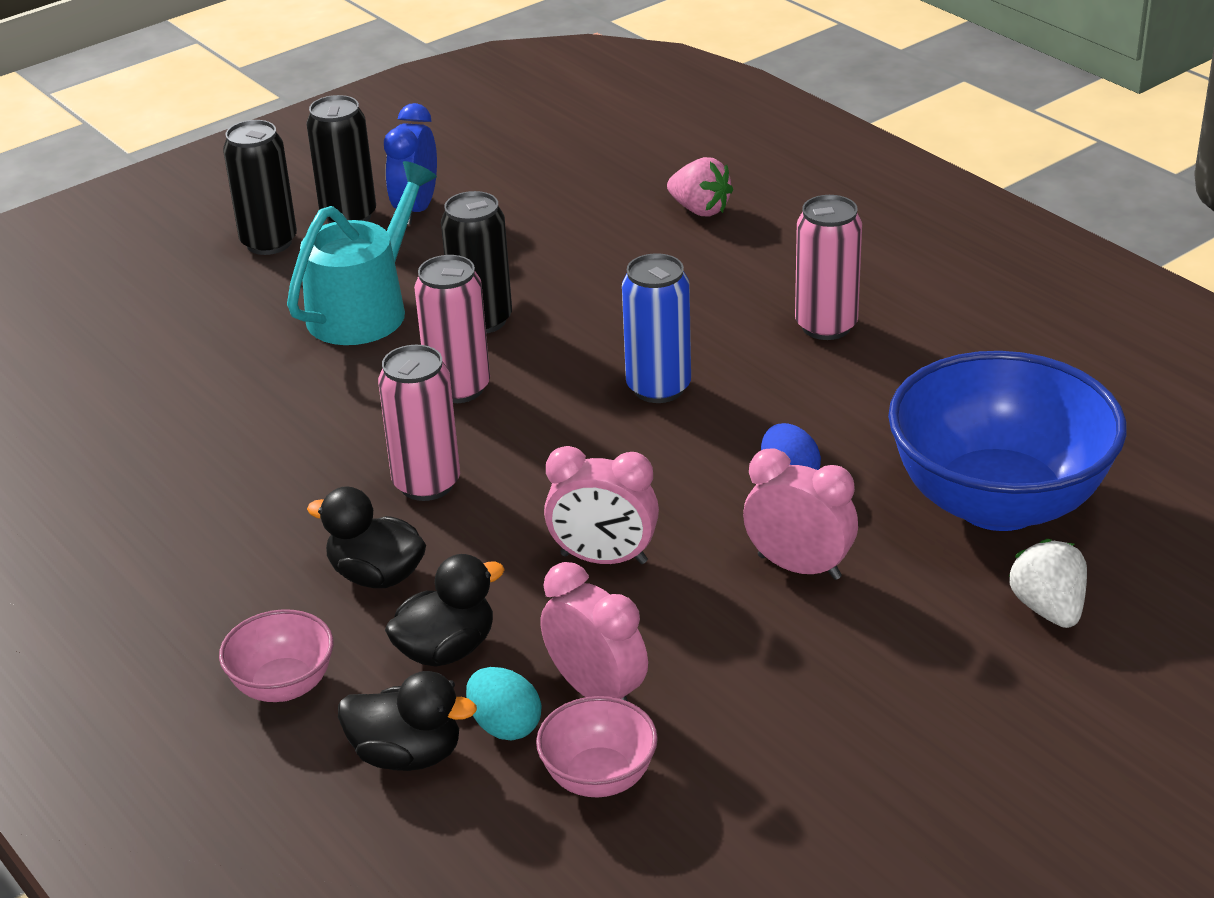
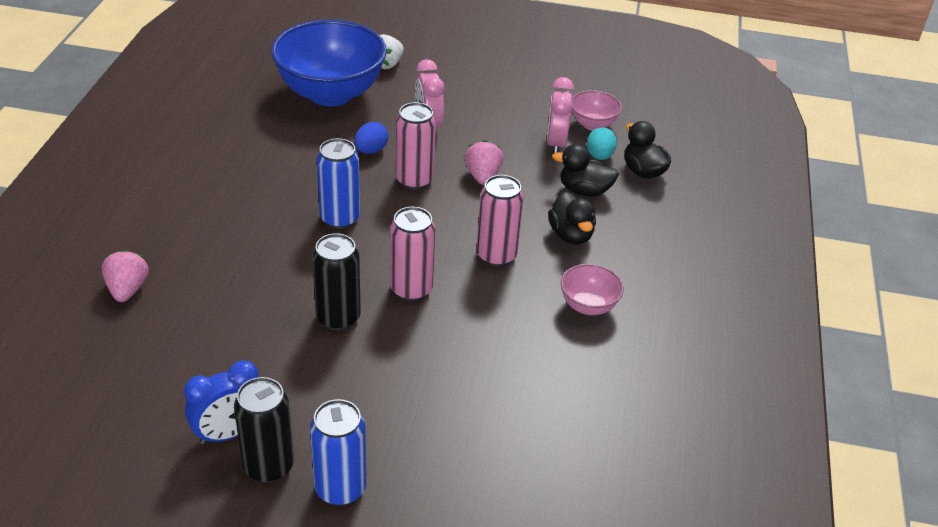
camera: 135 degrees left, 5 degrees up
(269, 243) = (340, 488): black can -> blue can
(283, 686) = (658, 223): pink bowl -> pink bowl (588, 306)
(364, 309) = (374, 378): turquoise watering can -> none
(604, 559) = (482, 176): pink clock -> pink strawberry
(826, 326) = (228, 188): pink can -> pink can (414, 180)

